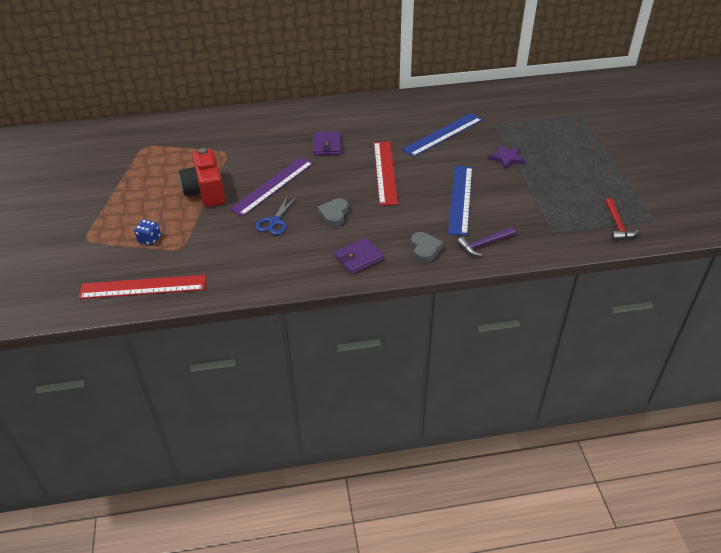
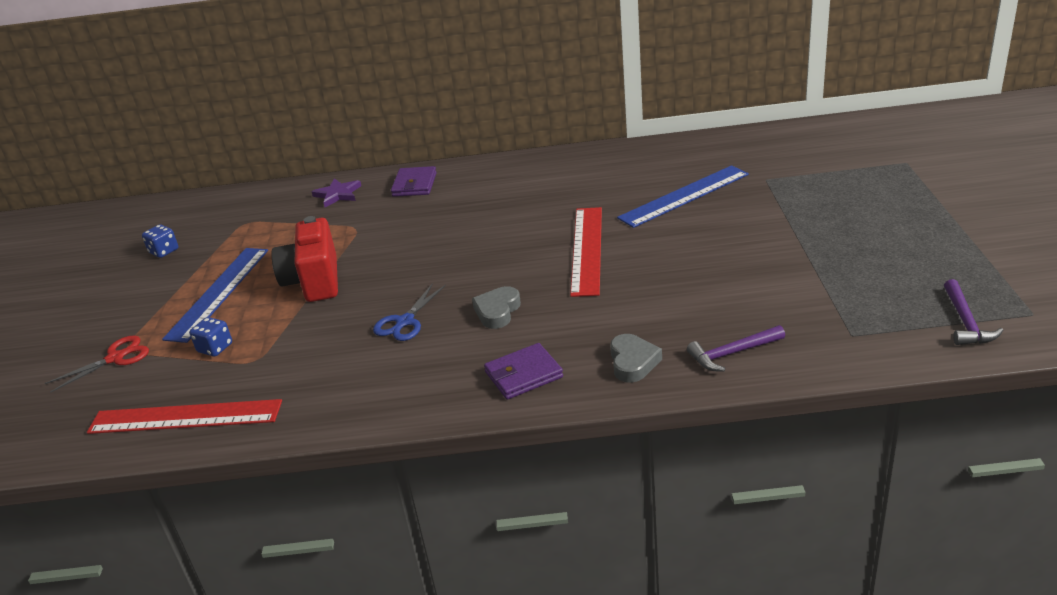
camera: 10 degrees right, 10 degrees down
(81, 246) = (116, 358): none -> red scissors
(91, 167) = (164, 251): none -> blue dice
(273, 186) = (413, 271): purple ruler -> none
(327, 145) = (505, 215): purple wallet -> purple wallet (414, 185)
(460, 199) = (701, 286): blue ruler -> blue ruler (218, 293)
(506, 158) = (782, 226): purple star -> purple star (338, 194)
(617, 224) = (965, 322): red hammer -> purple hammer

